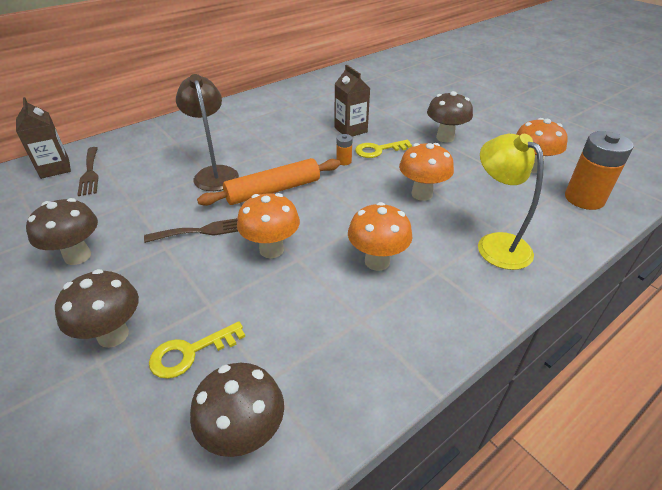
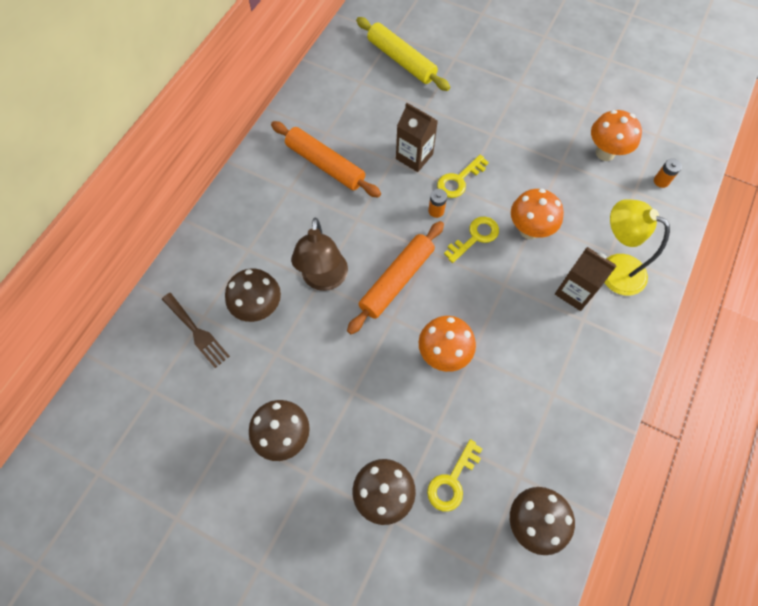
camera: 25 degrees left, 25 degrees up
(55, 168) = (152, 341): brown carton -> brown carton (575, 292)
(203, 231) = (370, 358): brown fork -> none
(214, 173) = (324, 279): brown lamp -> brown lamp turned 135 degrees counterclockwise
(277, 118) = (325, 164): none -> orange rolling pin
(366, 185) = (475, 237): none -> yellow key
(377, 261) = (534, 329): orange mushroom -> none
(381, 86) = (401, 60): none -> yellow rolling pin
(445, 137) = (511, 134): brown mushroom -> brown mushroom (259, 308)
(584, 199) = (661, 181): orange battery -> orange battery, size x0.45

